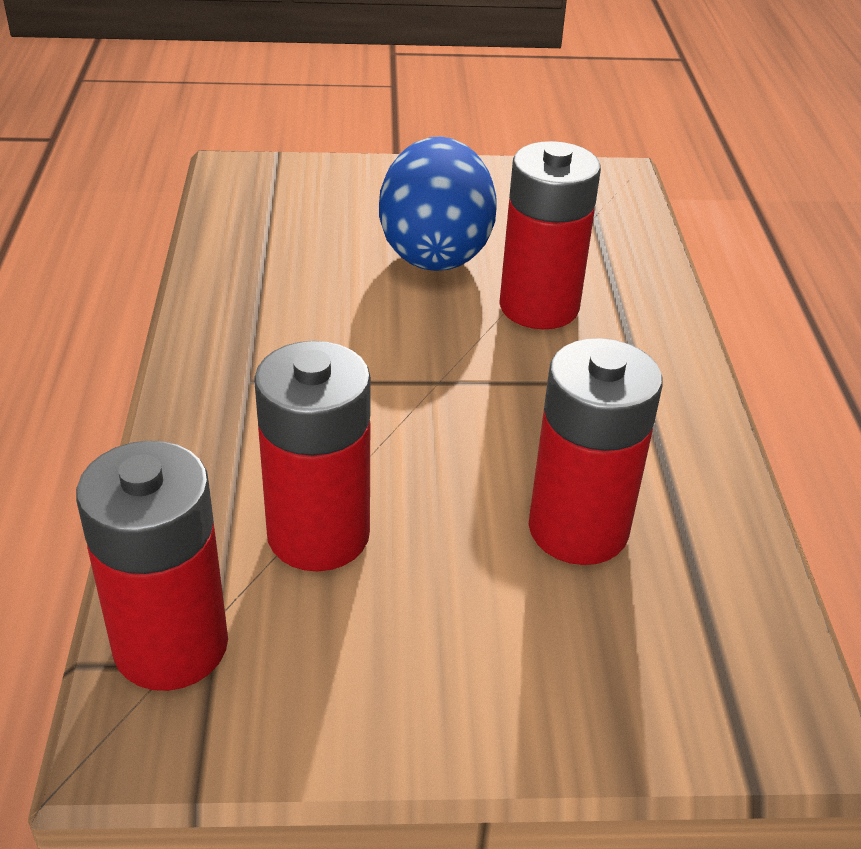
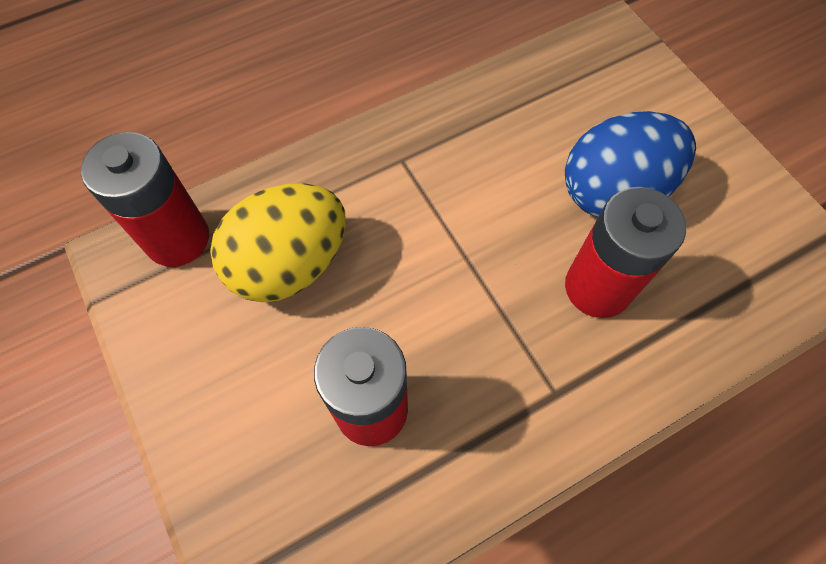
camera: 65 degrees right, 25 degrees up
(318, 534) = (289, 264): red battery -> yellow egg

